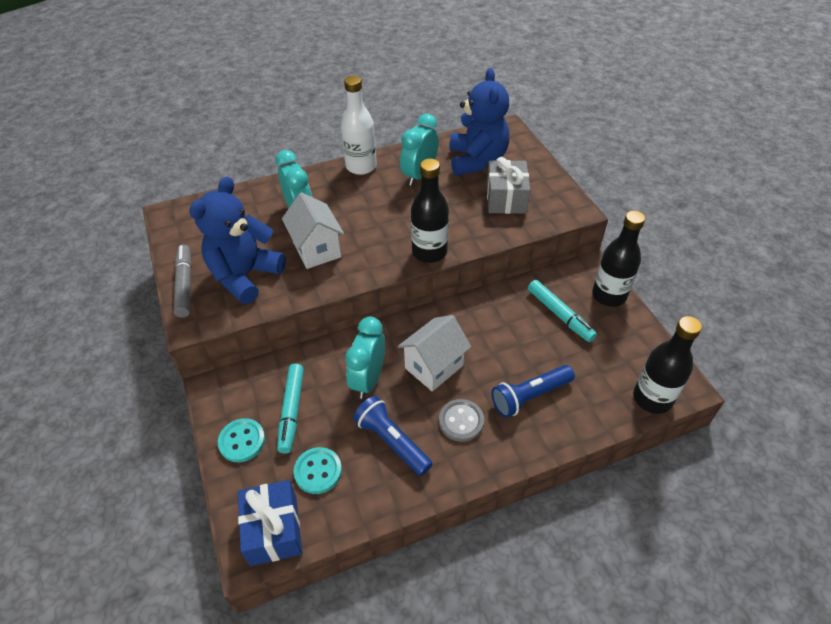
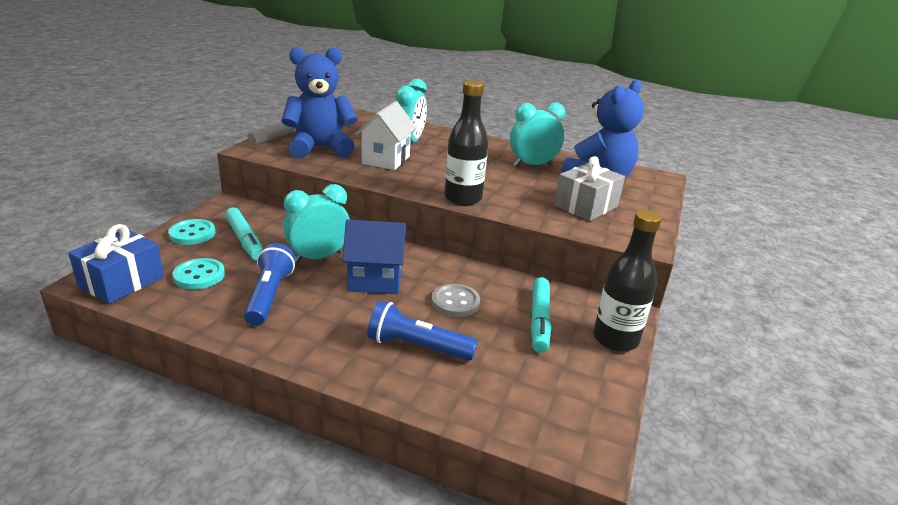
camera: 40 degrees right, 20 degrees down
(292, 410) = (245, 240): turquoise marker -> turquoise marker turned 75 degrees counterclockwise
(361, 166) = (495, 144): white bottle -> none
(434, 367) = (375, 281): white house -> blue house
(461, 421) = (336, 321): grey button -> grey button (455, 302)
(652, 398) = (536, 434): black bottle -> none

